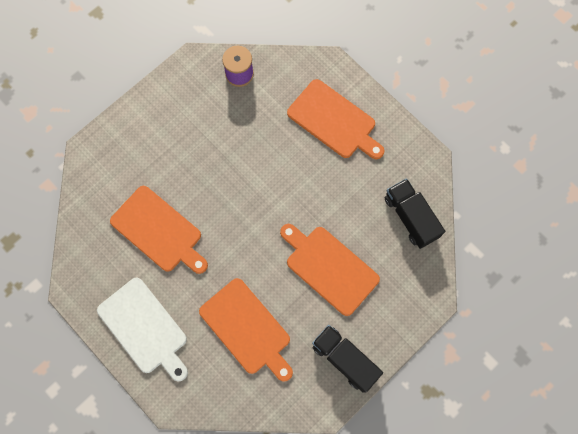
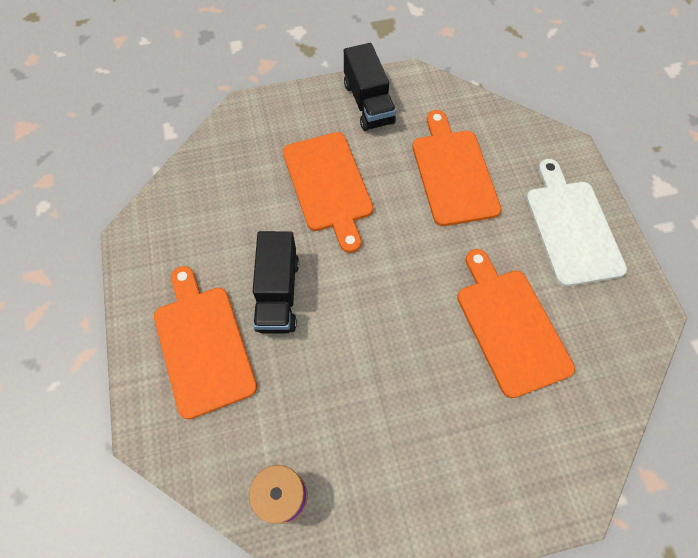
camera: 150 degrees left, 10 degrees down
(410, 217) = (204, 189): black truck -> black truck (278, 293)

